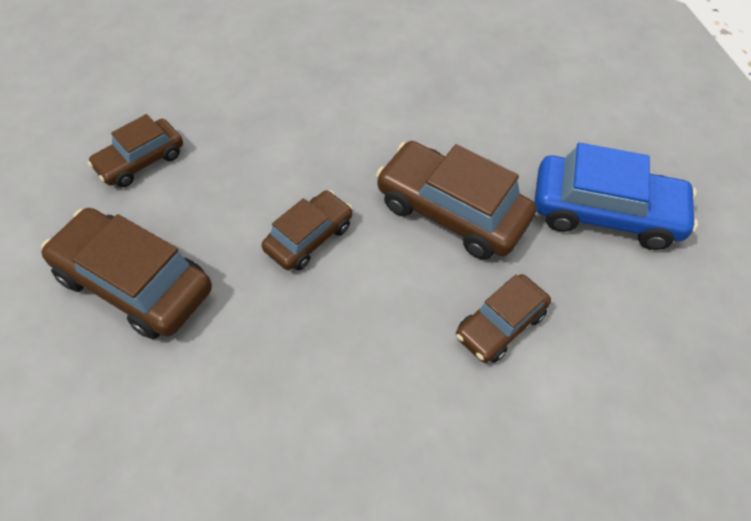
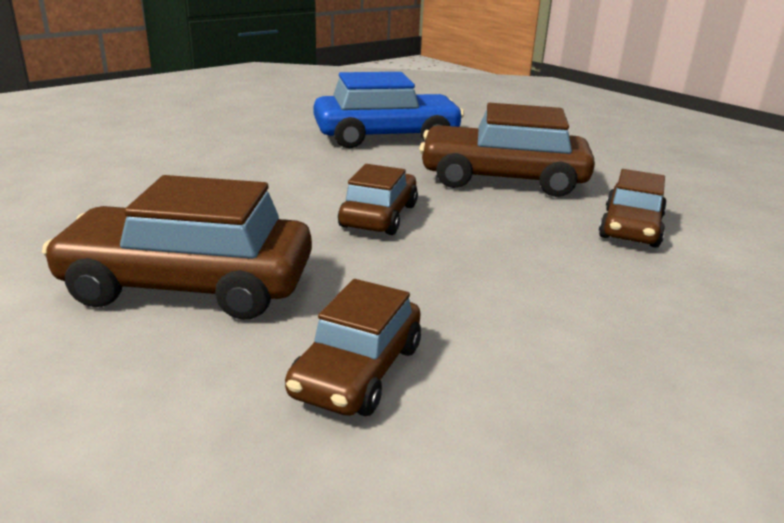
camera: 25 degrees left, 30 degrees down
(140, 161) = (123, 204): brown car -> brown car (357, 371)
(605, 212) = (629, 159): blue car -> blue car (386, 137)

